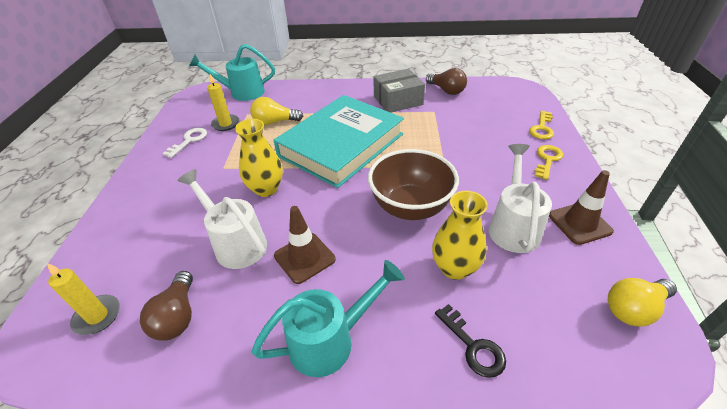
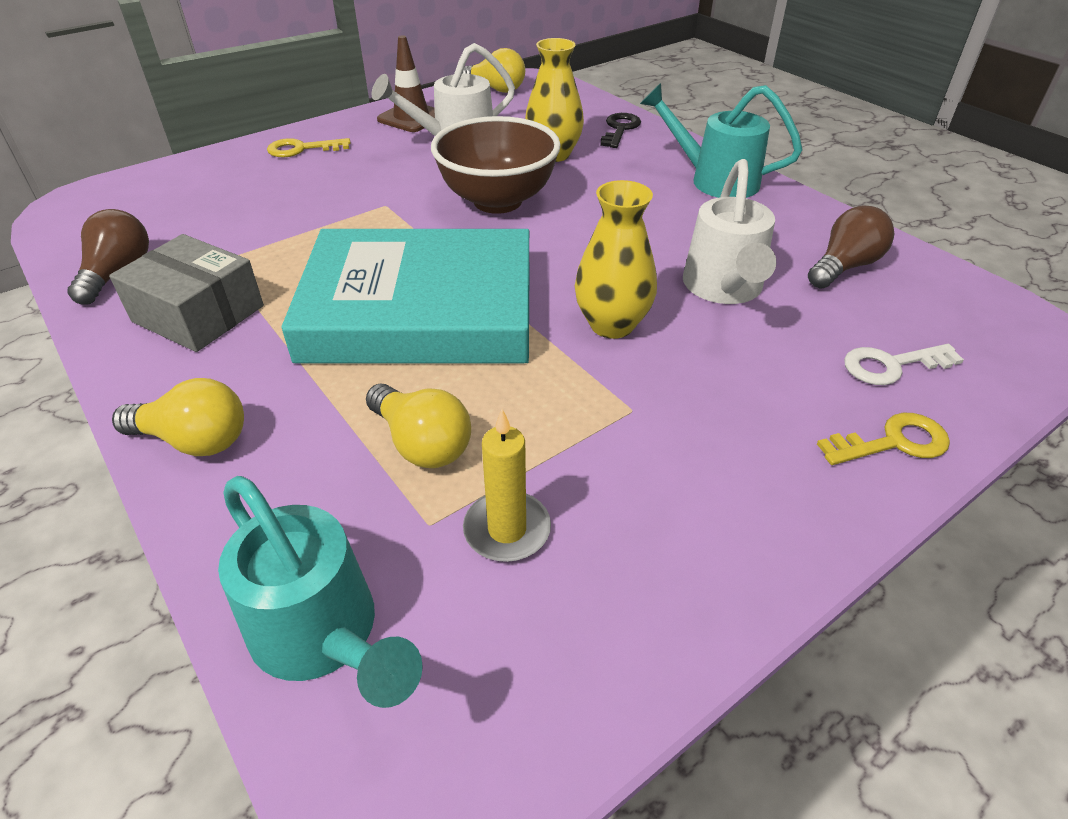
camera: 130 degrees left, 0 degrees up
(97, 316) = (944, 319): yellow candle -> none
(189, 140) = (629, 544): white key -> white key (891, 365)
(304, 257) = (664, 232): brown traffic cone -> none
(330, 89) = (195, 440): none -> yellow light bulb
(542, 128) = (216, 166): yellow key -> yellow key (893, 442)

